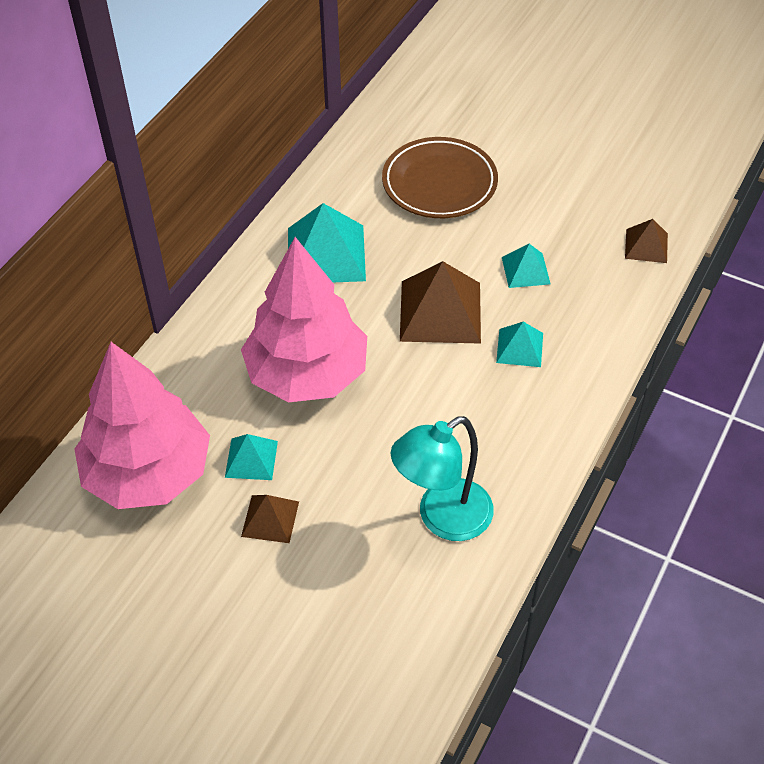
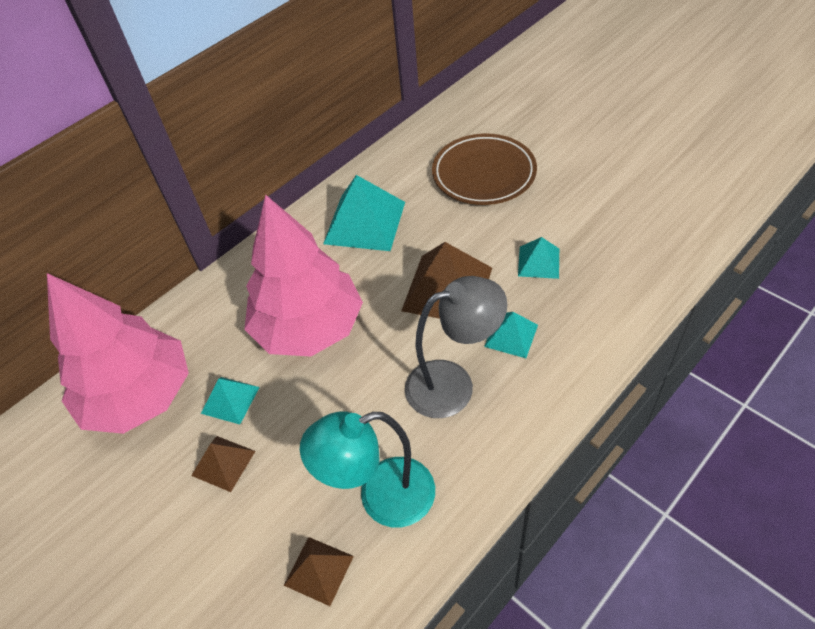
camera: 20 degrees right, 0 degrees up
(477, 403) = (453, 384): none -> grey lamp
(646, 246) = (663, 255): brown pyramid -> brown pyramid (319, 570)

